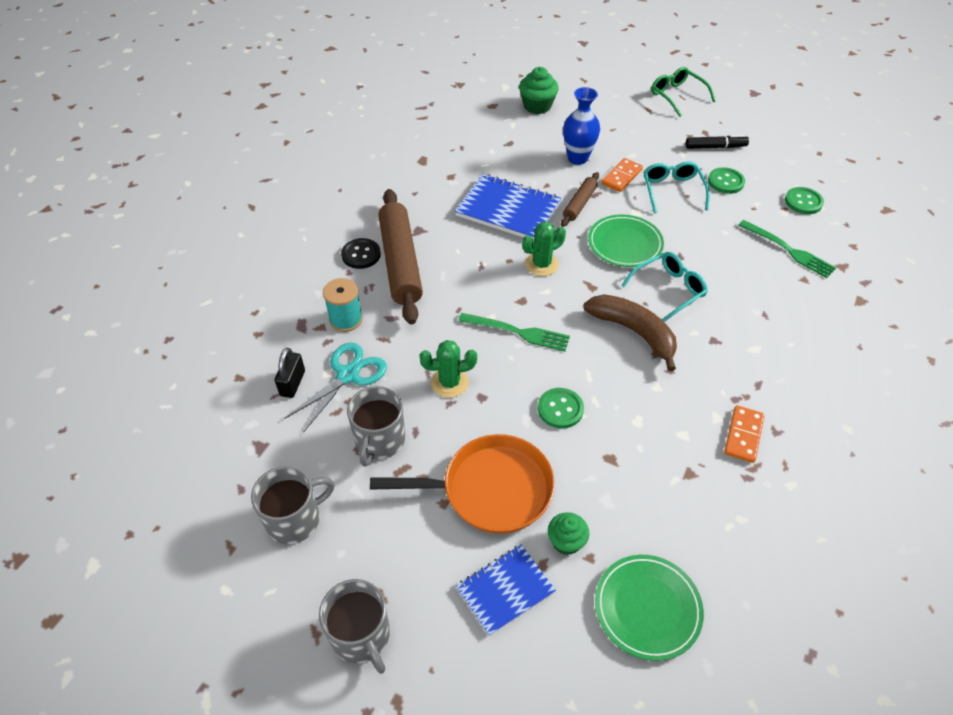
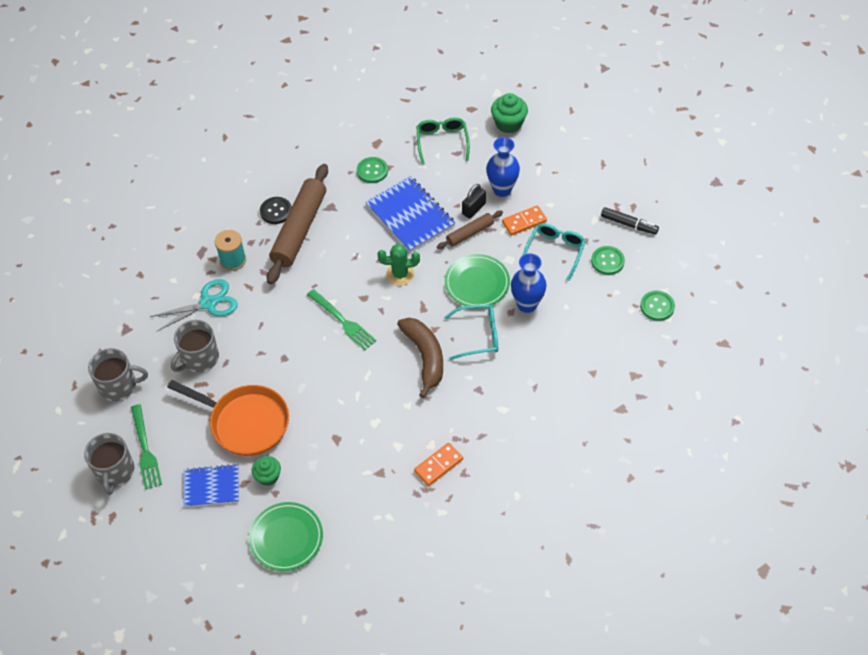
camera: 30 degrees right, 5 degrees up
(292, 383) = (170, 293): black padlock -> black padlock (474, 209)
(449, 382) = (270, 338): green cactus -> none
(560, 409) = (329, 390): green button -> green button (372, 171)
(677, 96) = (641, 159): green glasses -> green glasses (442, 142)
(688, 244) = (527, 304): none -> blue vase
(789, 250) = (603, 343): green fork -> green fork (145, 450)

